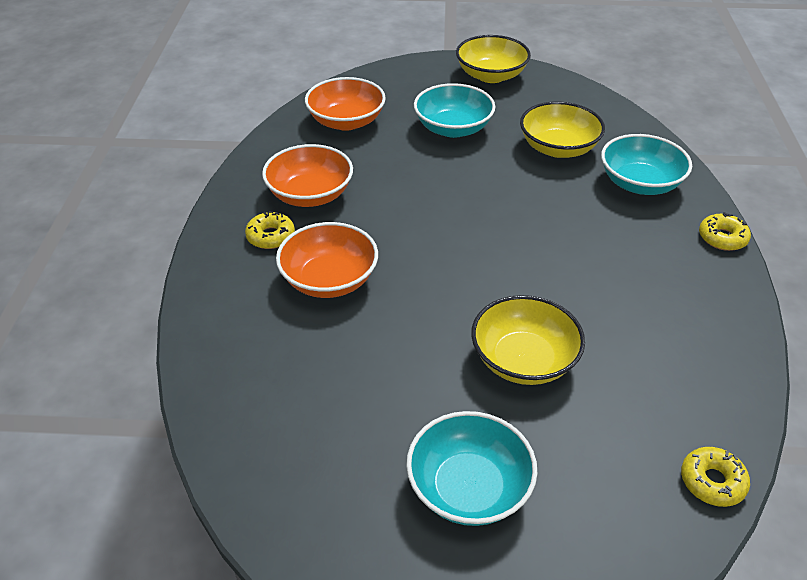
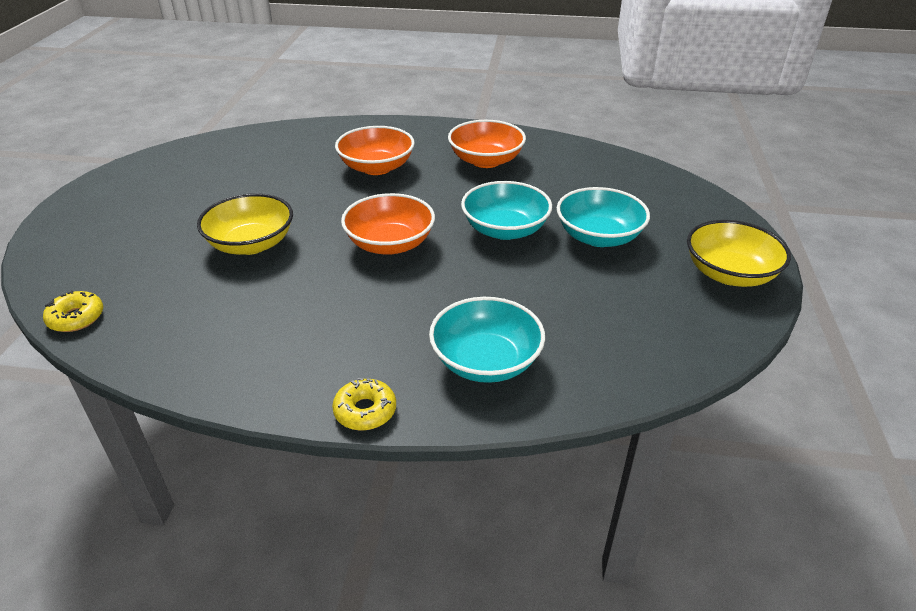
camera: 95 degrees right, 5 degrees down
(270, 236) = (434, 146): yellow donut -> none
(346, 121) = (604, 178): orange bowl -> orange bowl (390, 244)
(469, 488) = (156, 210): turquoise bowl -> turquoise bowl (505, 229)
(558, 148) = (563, 306): yellow bowl -> none

